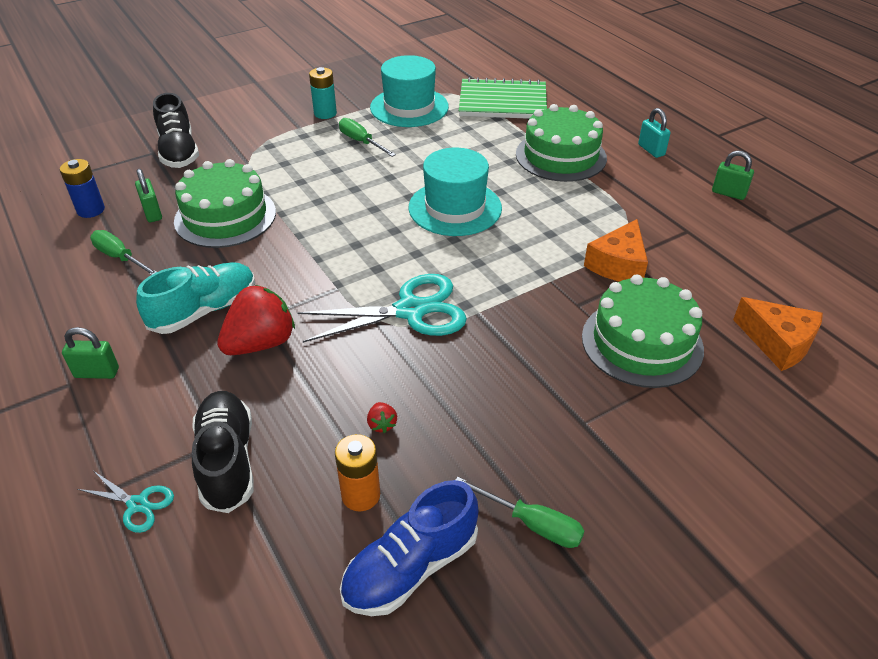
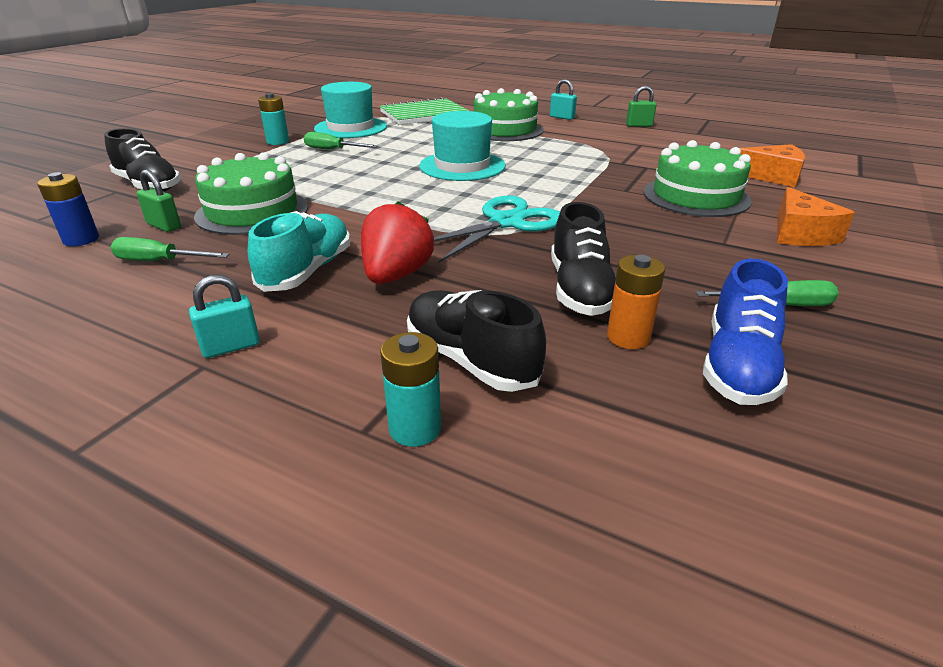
camera: 30 degrees left, 10 degrees down
(97, 373) = (231, 347): green padlock -> turquoise padlock
(138, 504) = (415, 429): turquoise scissors -> turquoise battery
(382, 424) = (580, 290): red strawberry -> black shoe
(618, 265) = (622, 167): orange cheese -> orange cheese (800, 234)

